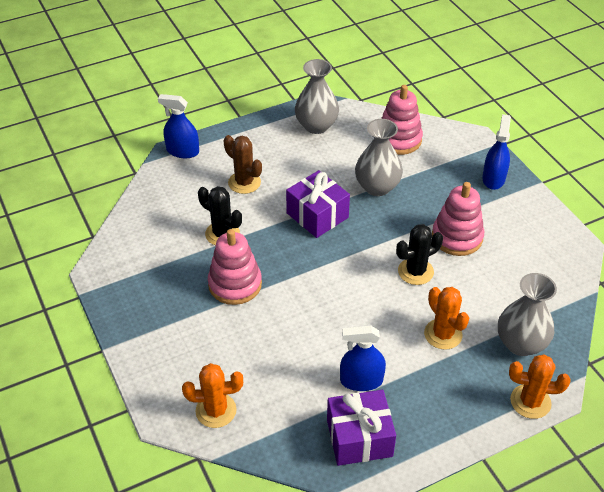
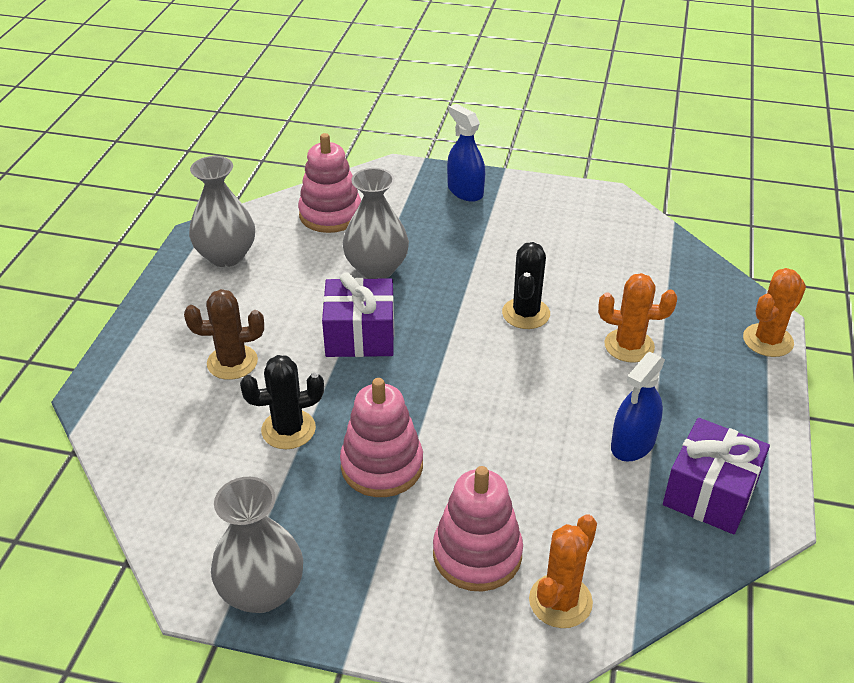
camera: 50 degrees left, 5 degrees down
(182, 151) = (104, 384): blue spray bottle -> none
(457, 237) = (512, 259): pink stacking toy -> pink stacking toy (477, 554)
(521, 343) = (691, 303): grey vase -> grey vase (262, 591)

